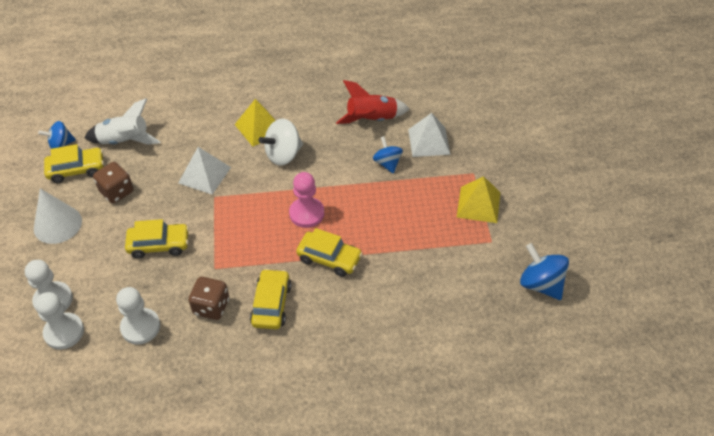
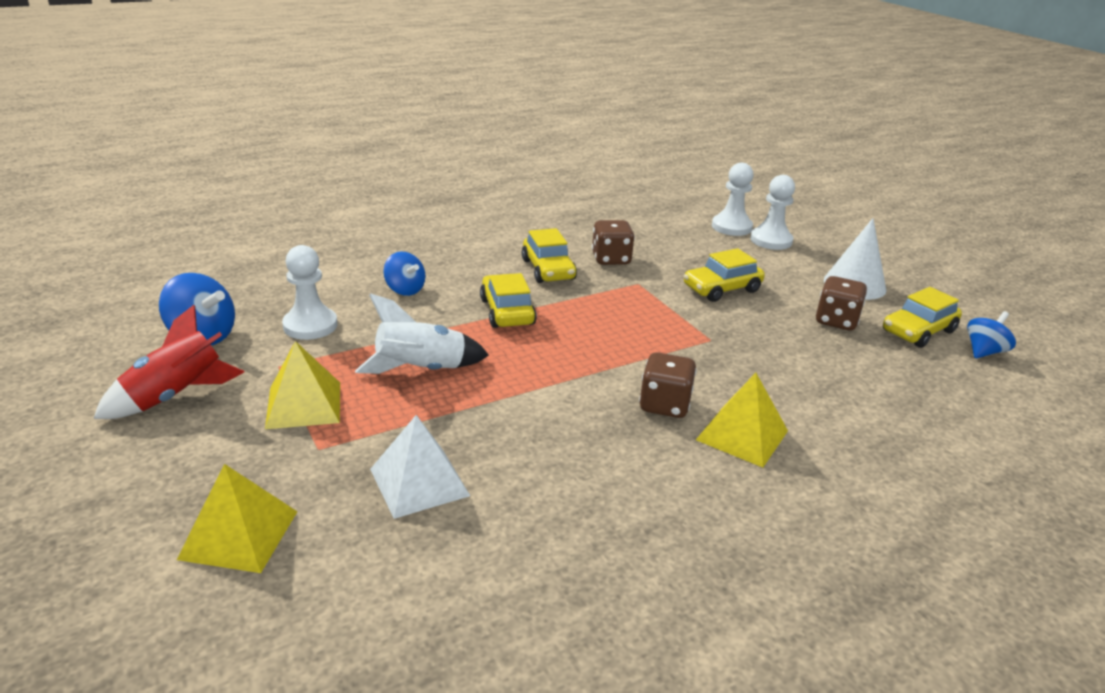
camera: 155 degrees right, 20 degrees down
(125, 141) = (912, 373): white rocket -> white rocket (421, 370)
(140, 327) = (666, 239): white pawn -> white pawn (310, 325)
(204, 175) = (751, 358): white pyramid -> none
(283, 155) = (664, 405): white spinning top -> brown dice
(306, 213) = (569, 345): pink pawn -> none
(329, 258) = (507, 311): yellow car -> yellow car turned 75 degrees clockwise
(372, 119) = (552, 496): red rocket -> red rocket (175, 396)
(387, 163) = (483, 429): blue spinning top -> blue spinning top (405, 290)
(511, 136) = (239, 535): none -> yellow pyramid

